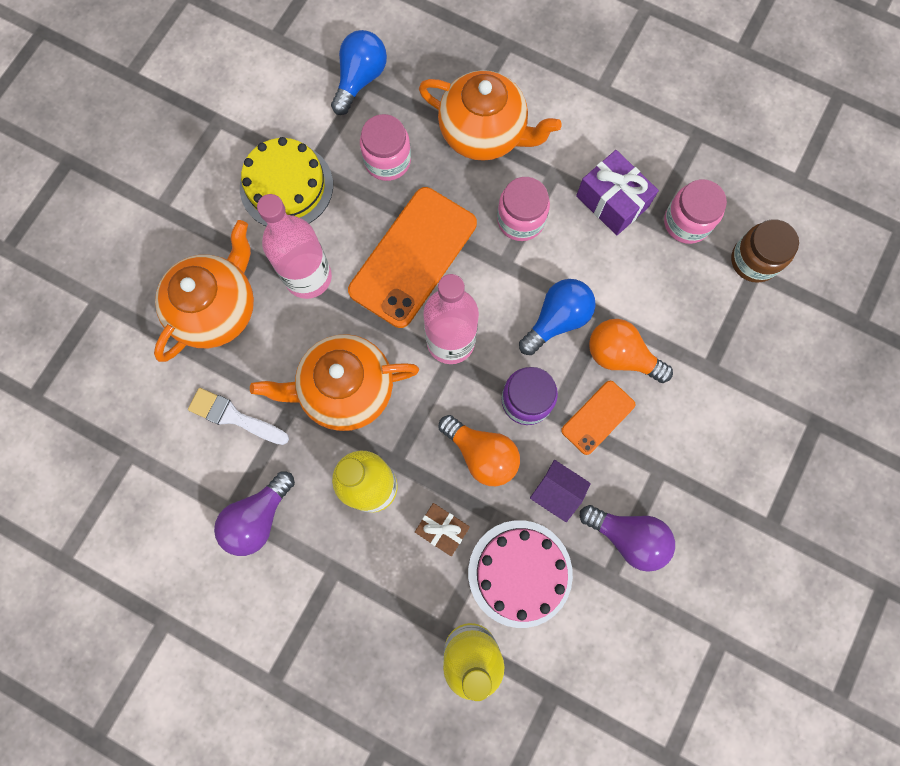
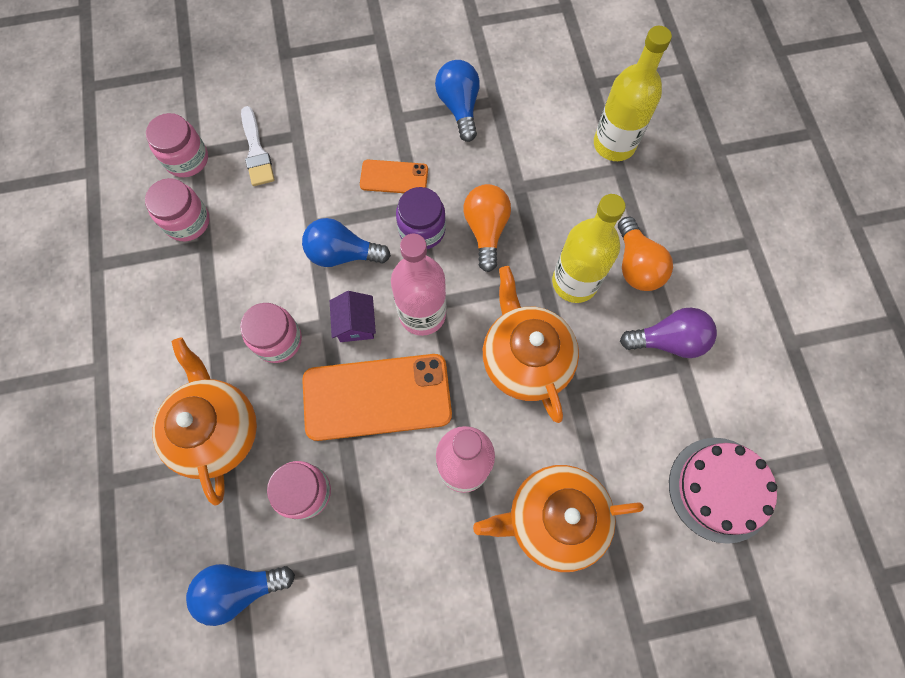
camera: 130 degrees left, 5 degrees down
(234, 417) = (620, 423): white brush -> white brush (256, 151)
(286, 186) = (399, 560): yellow cake -> none
(345, 389) = (525, 359): orange teapot -> orange teapot turned 150 degrees counterclockwise
(442, 529) = (559, 216): brown gift -> none
(520, 573) = (541, 150): pink cake -> pink cake (720, 489)
(556, 492) = (469, 166): purple house -> purple house (356, 324)
(612, 201) = (208, 285): purple gift -> none
(621, 356) = (335, 193): orange light bulb -> orange light bulb (636, 265)
(628, 537) = (459, 107): purple light bulb -> blue light bulb
(754, 260) = (187, 159): brown jar -> pink jar

